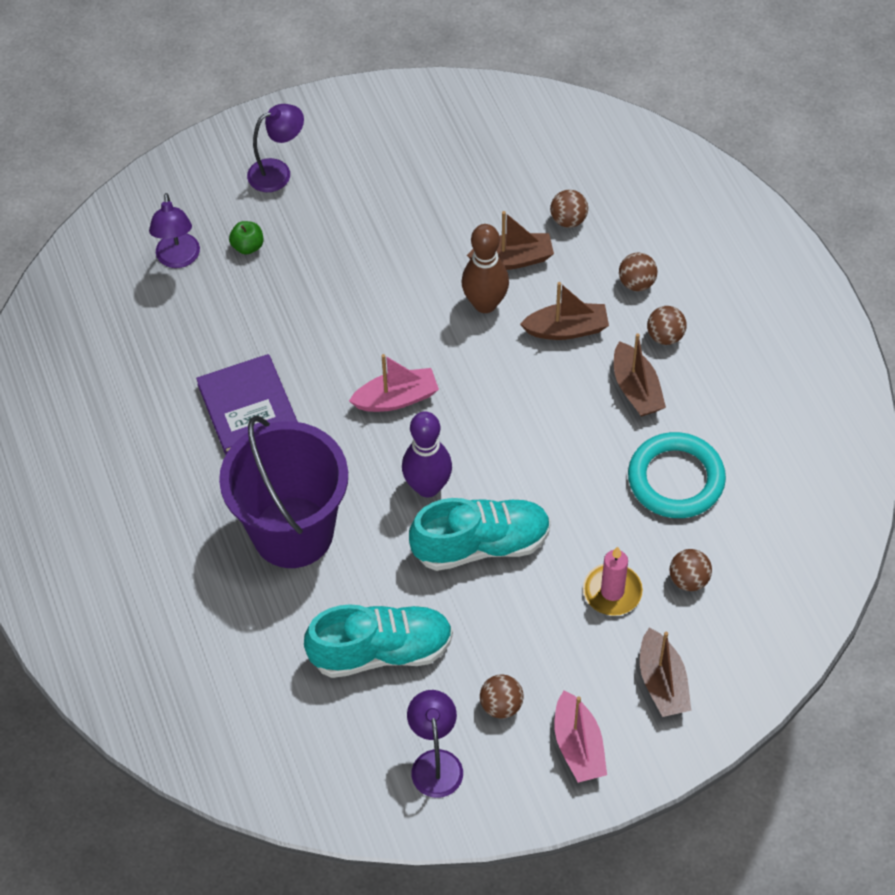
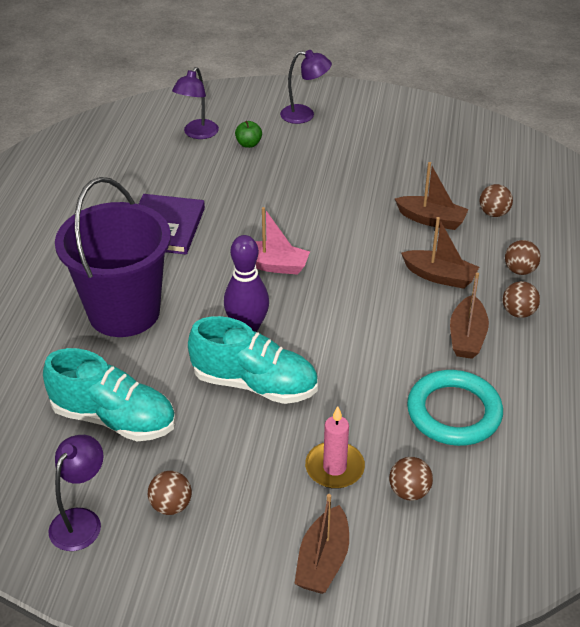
camera: 30 degrees right, 15 degrees down
(485, 304) = (388, 237): brown bowling pin -> none
(578, 746) = (208, 572): pink boat -> none

